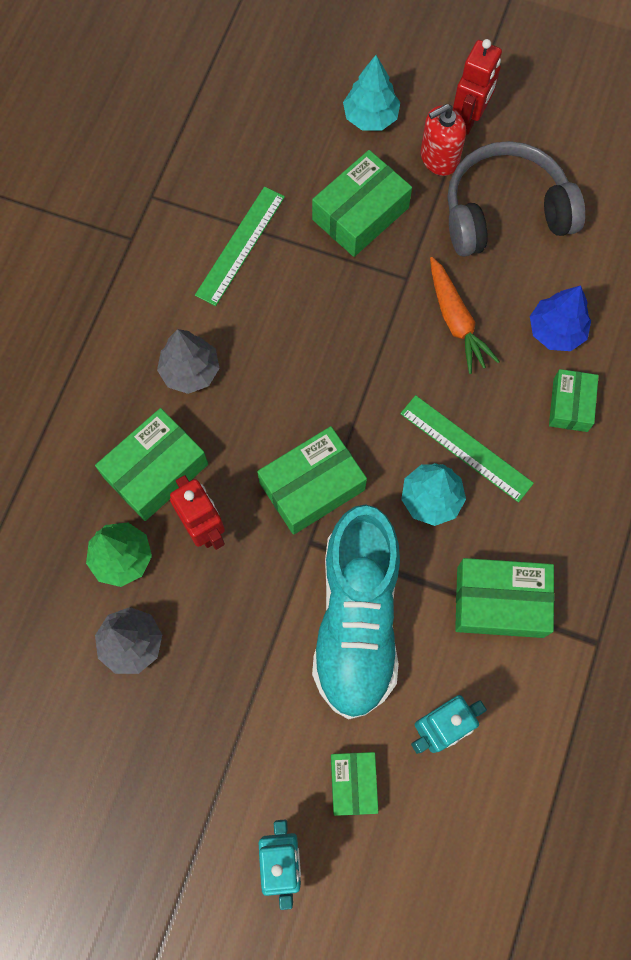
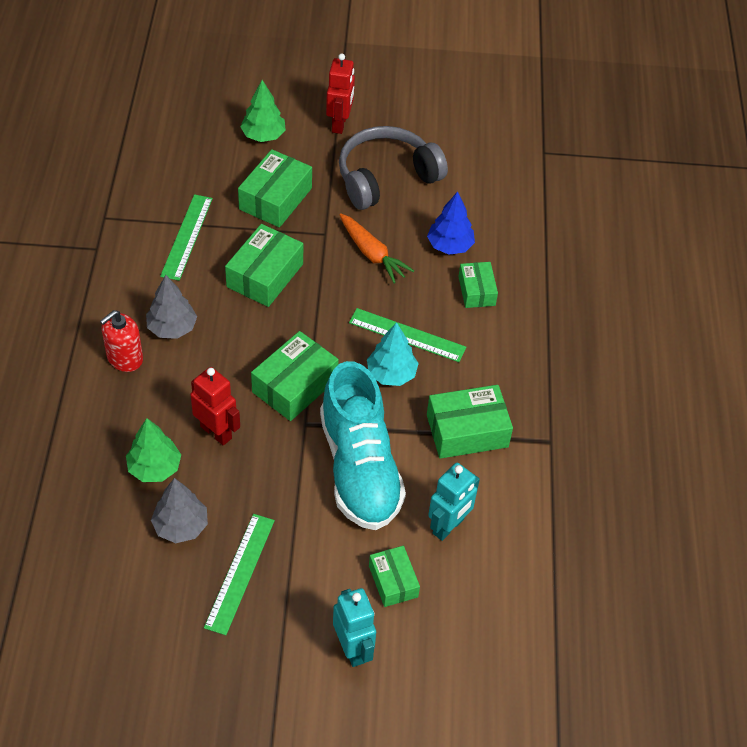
camera: 20 degrees left, 20 degrees down
(155, 470) = (164, 401): green box -> green box (265, 275)
(181, 723) = (239, 573): none -> green ruler
(370, 117) = (263, 135): turquoise tree -> green tree
(439, 158) = (325, 152): red soap dispenser -> red soap dispenser (124, 358)

